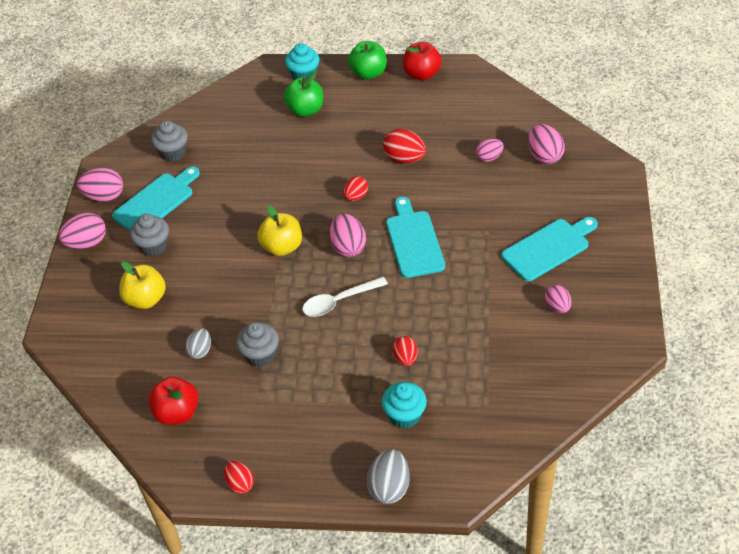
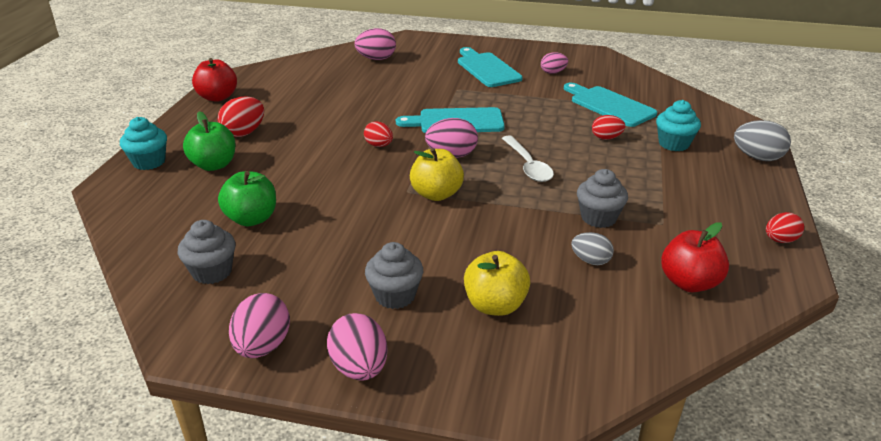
camera: 85 degrees left, 15 degrees down
(156, 202) = (306, 291): turquoise cutting board -> turquoise cutting board (609, 105)
(368, 73) = (187, 124): green apple -> green apple (252, 219)
(404, 158) = (338, 116): red egg -> red egg (244, 133)
(489, 157) = (363, 79): pink egg -> none

